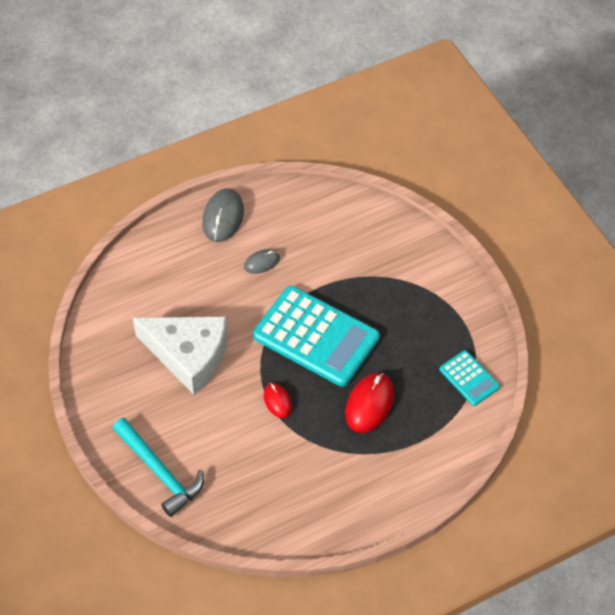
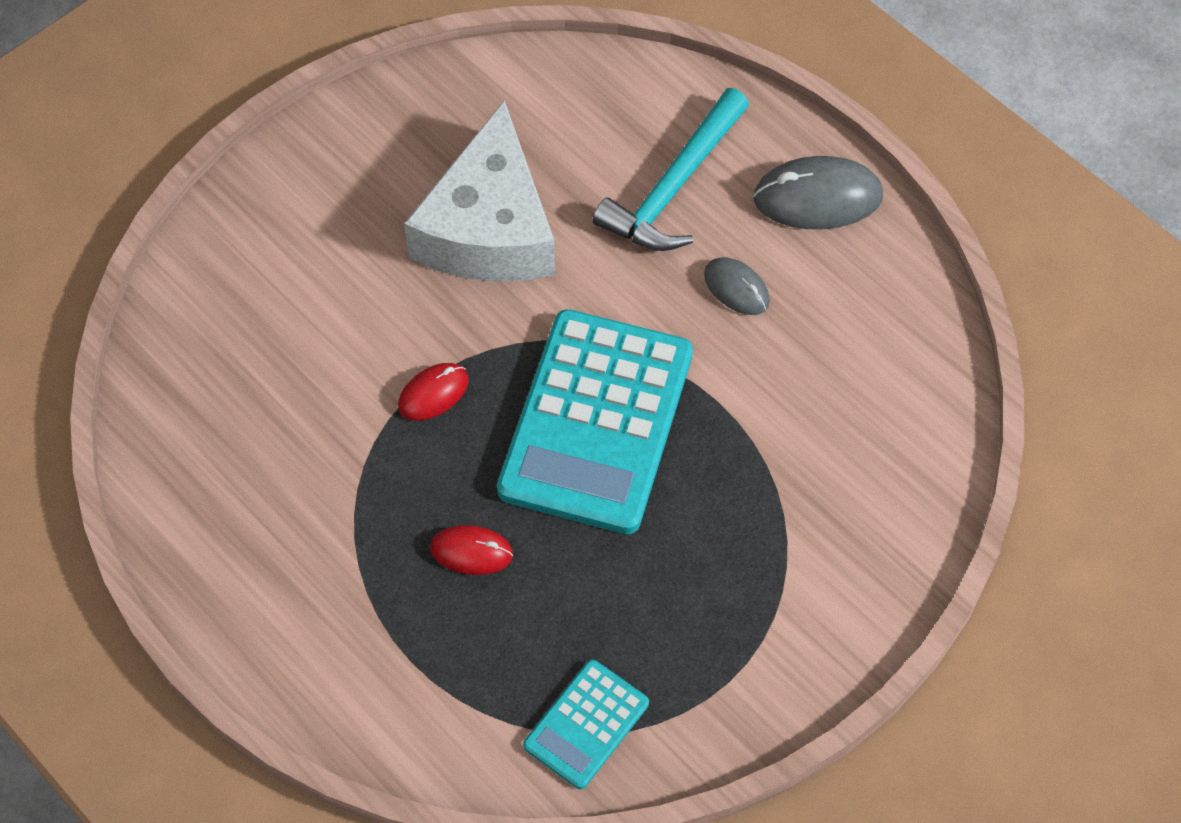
camera: 75 degrees right, 5 degrees up
(159, 472) = (240, 251): turquoise hammer -> turquoise hammer (674, 187)
(369, 404) = (471, 552): red mouse -> red mouse, size x0.58

